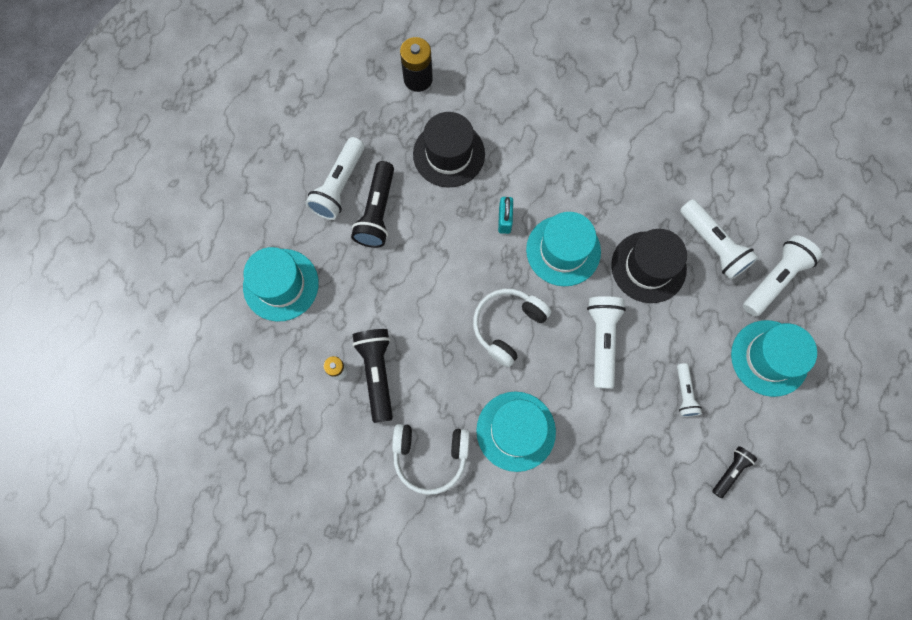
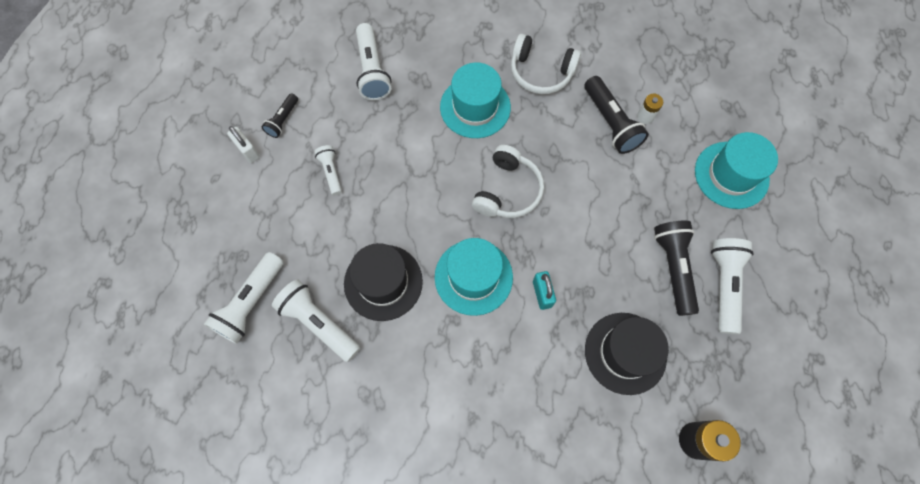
camera: 165 degrees right, 5 degrees down
(430, 456) = (541, 72): white headphones -> white headphones turned 150 degrees counterclockwise
(602, 341) = (415, 199): white flashlight -> white flashlight (372, 70)
(769, 358) = (253, 223): turquoise hat -> none
(771, 442) = (248, 151): none -> white padlock

